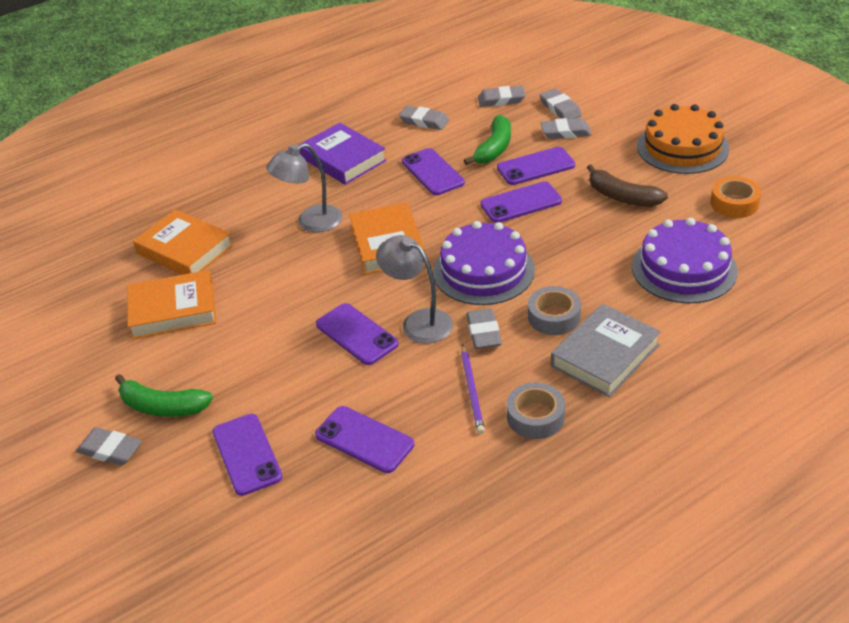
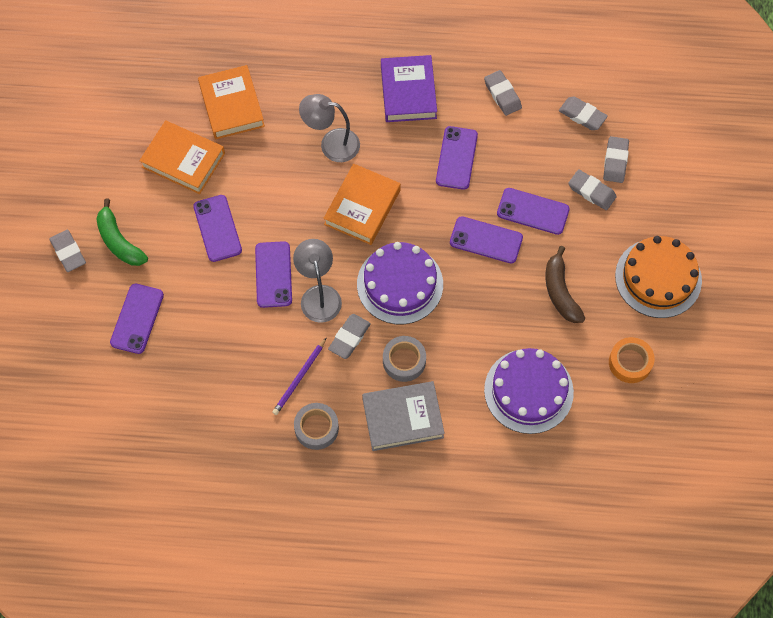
camera: 35 degrees right, 25 degrees up
(364, 440) = (208, 363): purple phone -> purple phone (217, 228)
(494, 148) = (523, 167): green banana -> none

